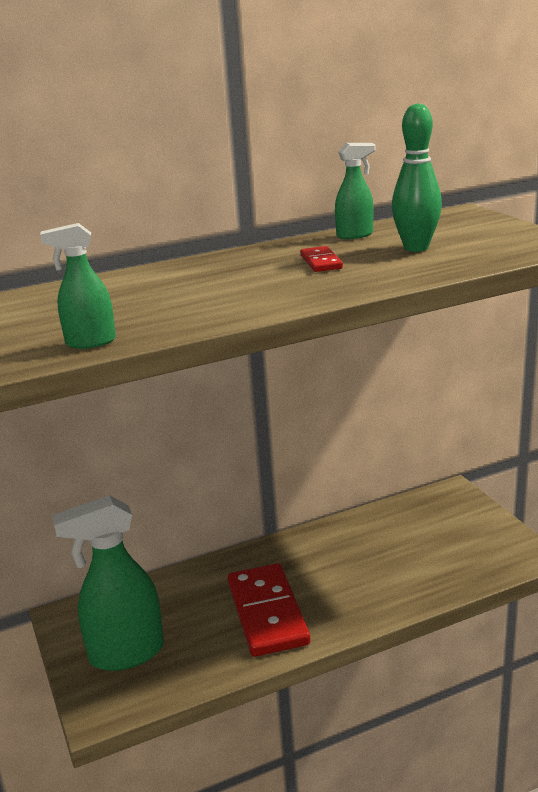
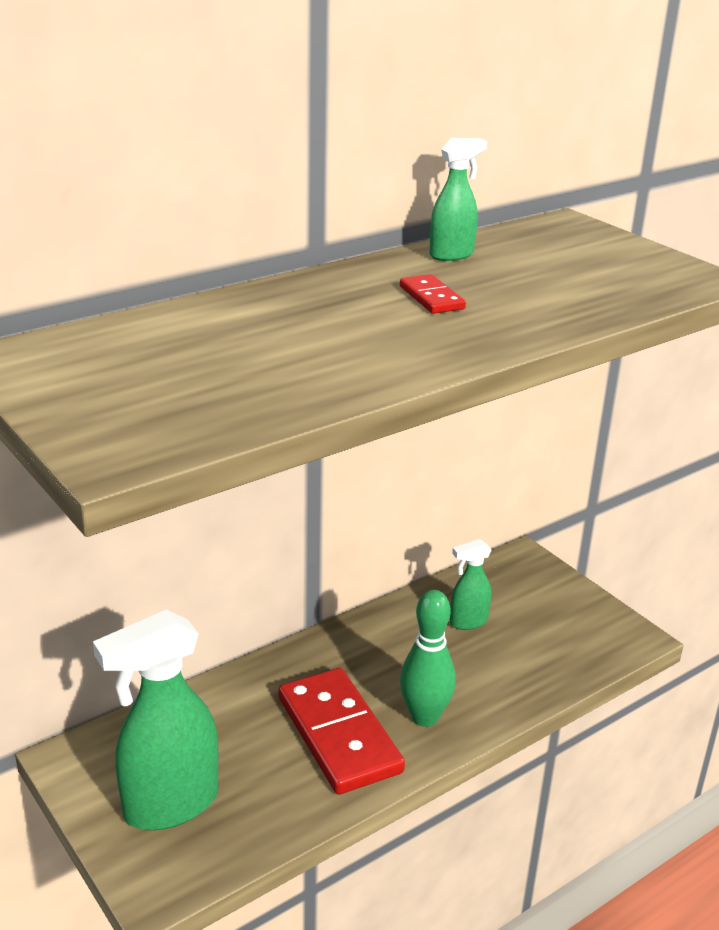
camera: 15 degrees left, 5 degrees up
(90, 342) = (192, 427): green spray bottle -> green spray bottle (468, 622)
(416, 248) = (540, 278): green bowling pin -> green bowling pin (424, 717)

